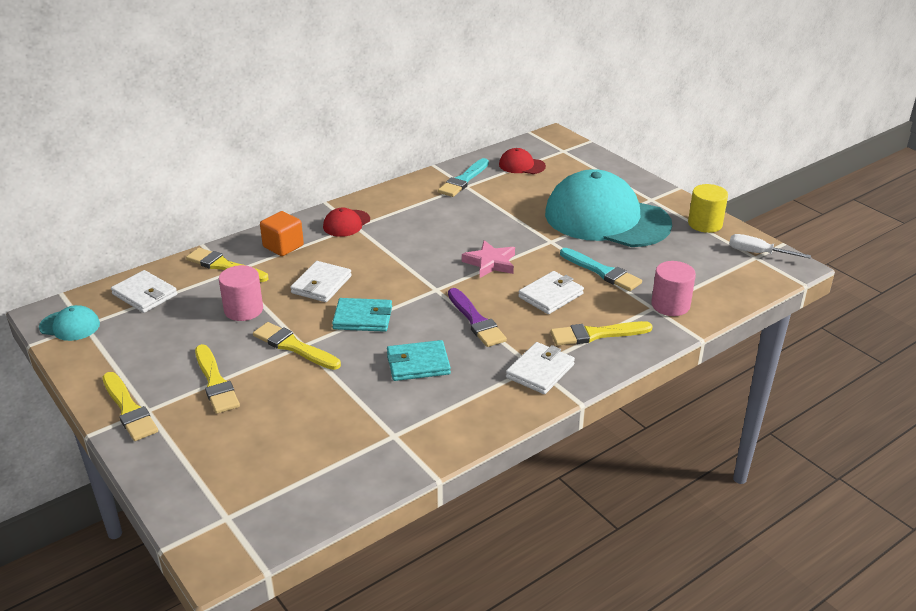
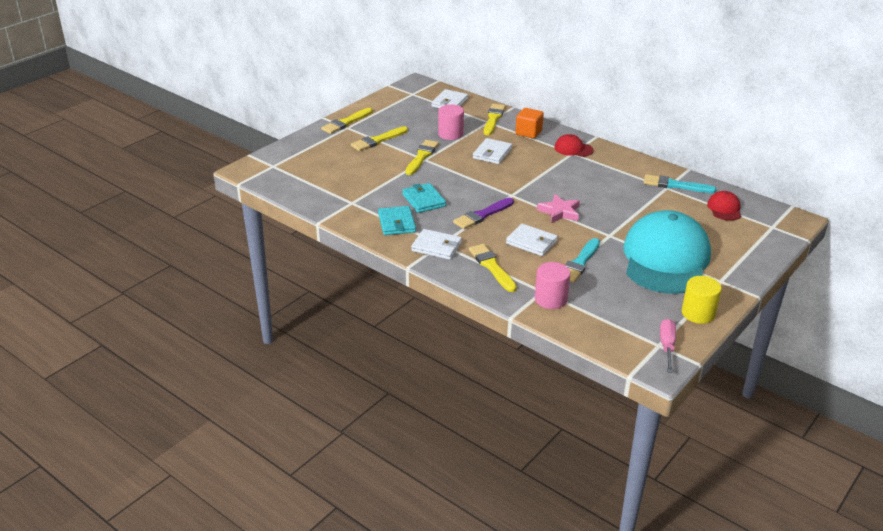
camera: 75 degrees right, 0 degrees up
(70, 326) = (409, 90): turquoise cap -> none
(321, 284) = (492, 153): white wallet -> white wallet turned 75 degrees counterclockwise
(363, 318) = (463, 174): turquoise wallet -> turquoise wallet (396, 223)
(757, 253) = (667, 346): white screwdriver -> pink screwdriver

